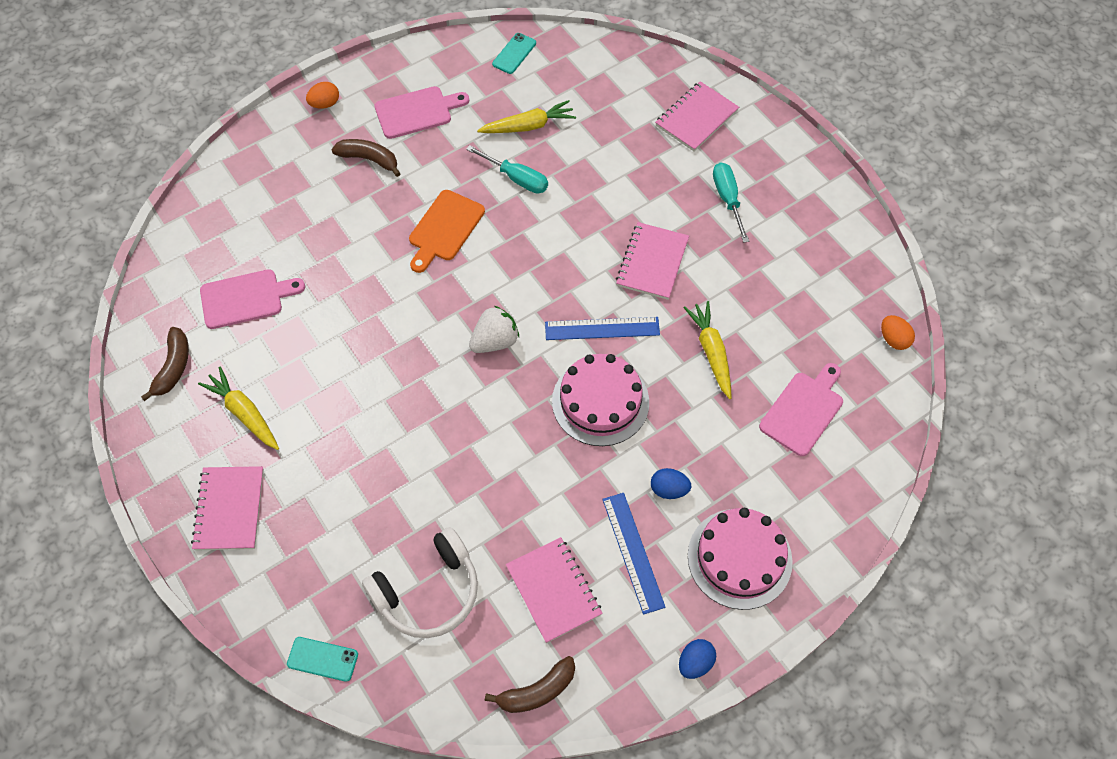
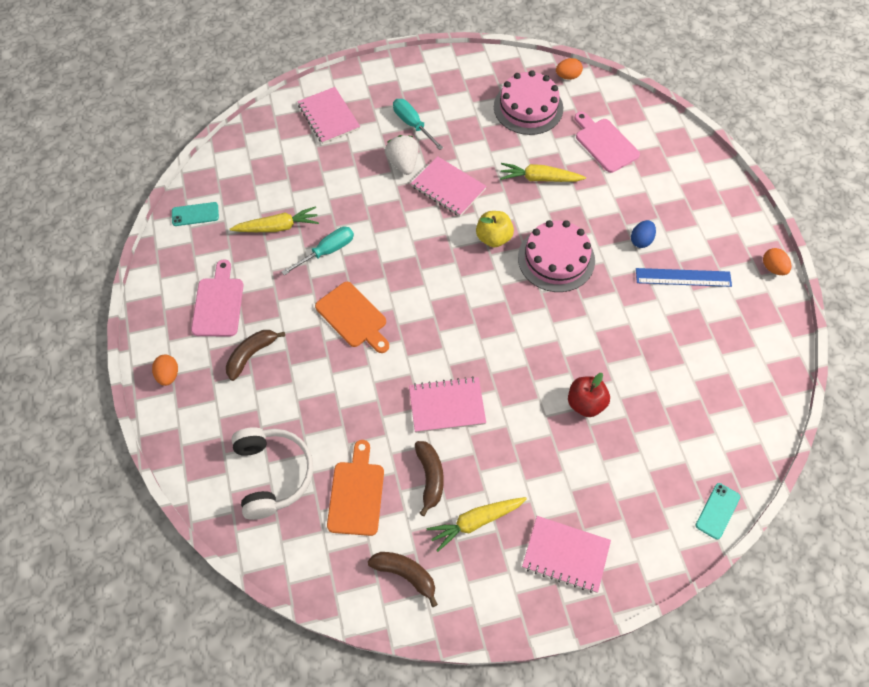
camera: 70 degrees left, 0 degrees up
(246, 298) = (356, 494): pink cutting board -> orange cutting board
(416, 483) = (585, 403): none -> red apple
(428, 592) = (680, 420): white headphones -> white headphones (273, 474)
(495, 341) = (477, 312): white strawberry -> white strawberry (403, 163)
(514, 53) = (195, 214): turquoise phone -> turquoise phone turned 60 degrees counterclockwise
(529, 126) = (278, 227): yellow carrot -> yellow carrot turned 75 degrees clockwise
(537, 691) = (773, 369): brown banana -> brown banana (430, 477)
(553, 590) = (700, 336): pink notebook -> pink notebook (447, 406)
(602, 328) = (493, 238): blue ruler -> yellow apple
(695, 663) = (773, 268): blue egg -> orange egg
(727, 199) = (412, 124): turquoise screwdriver -> turquoise screwdriver turned 45 degrees clockwise
(739, 558) = (704, 217): pink cake -> pink cake (528, 107)

